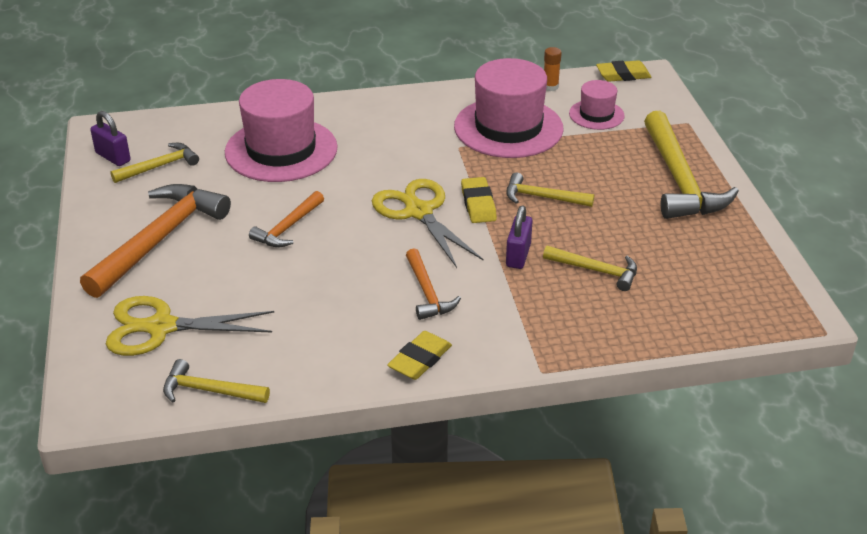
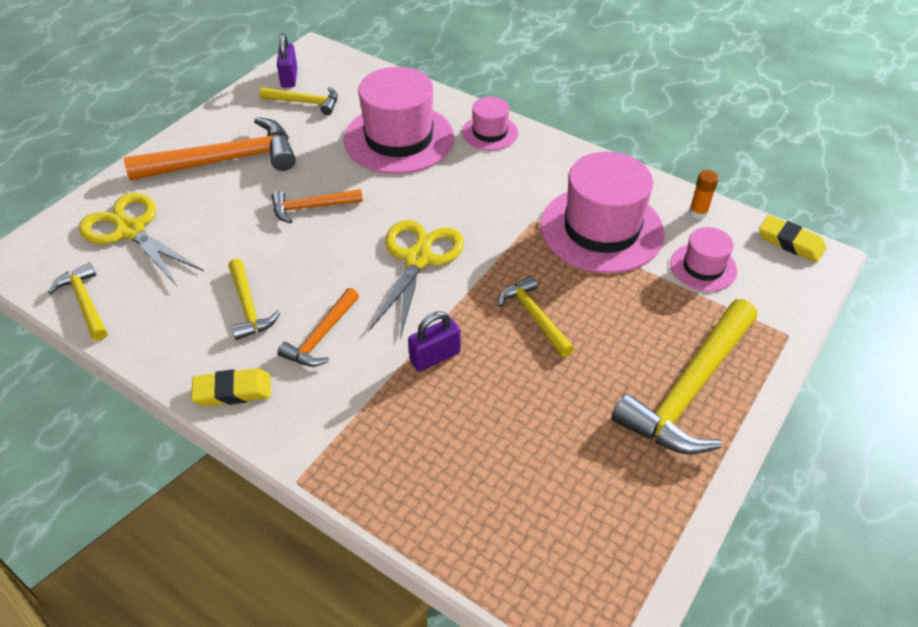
camera: 45 degrees right, 10 degrees up
(344, 111) = (490, 133): none -> pink hat
(478, 204) = (473, 284): yellow eraser -> none
(596, 271) = (476, 423): yellow hammer -> yellow hammer (248, 307)

